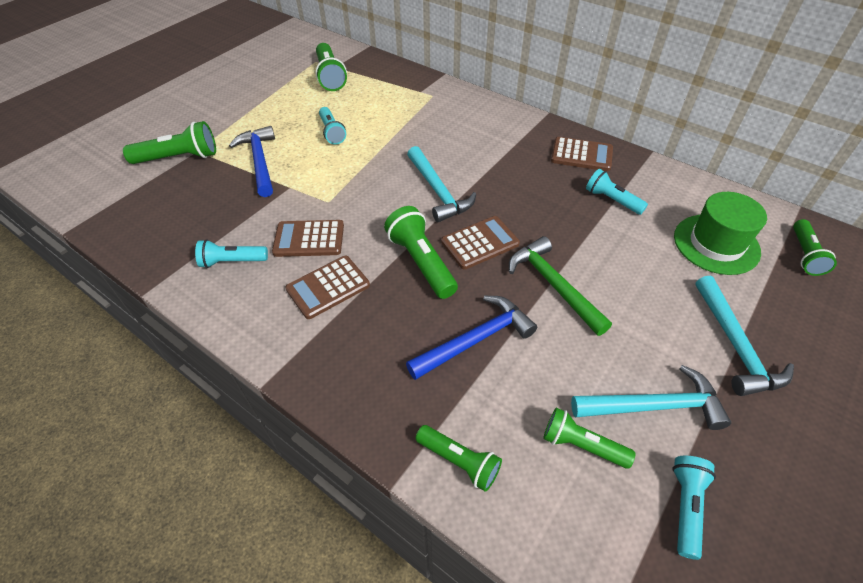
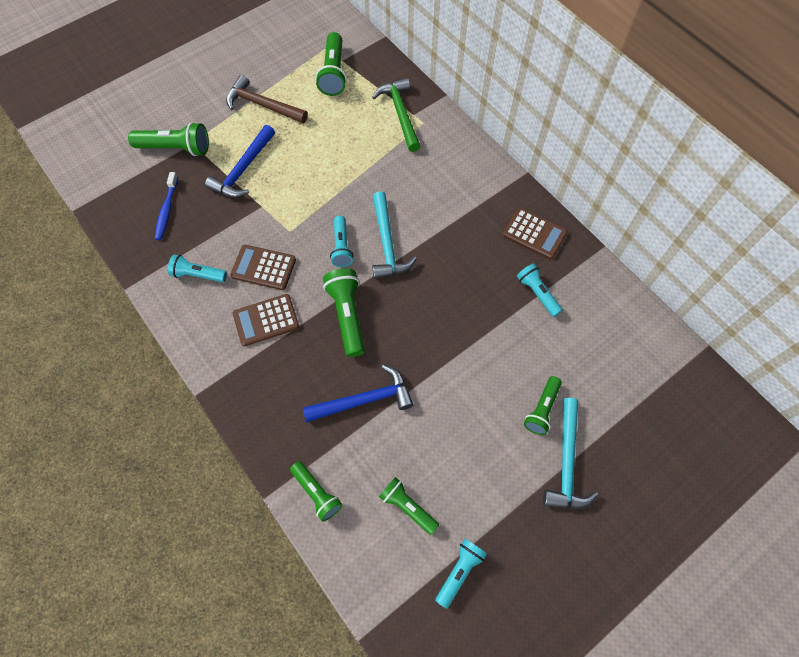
camera: 15 degrees right, 15 degrees up
(180, 211) = (167, 210): none -> blue toothbrush
(260, 161) = (243, 169): blue hammer -> blue hammer turned 150 degrees counterclockwise
(266, 109) = (262, 105): none -> brown hammer
(332, 132) = (315, 149): turquoise flashlight -> turquoise flashlight (341, 247)
(480, 243) = (402, 309): brown calculator -> none
(553, 285) = (446, 367): green hammer -> green hammer (400, 113)
(654, 406) = (475, 493): turquoise hammer -> none
(716, 244) = (606, 364): green hat -> none
(805, 255) = (678, 396): green flashlight -> green flashlight (542, 409)

